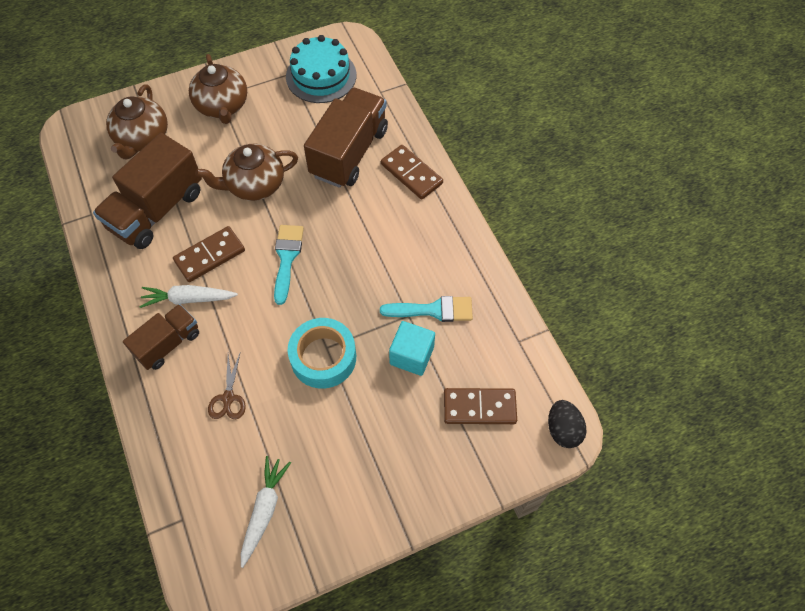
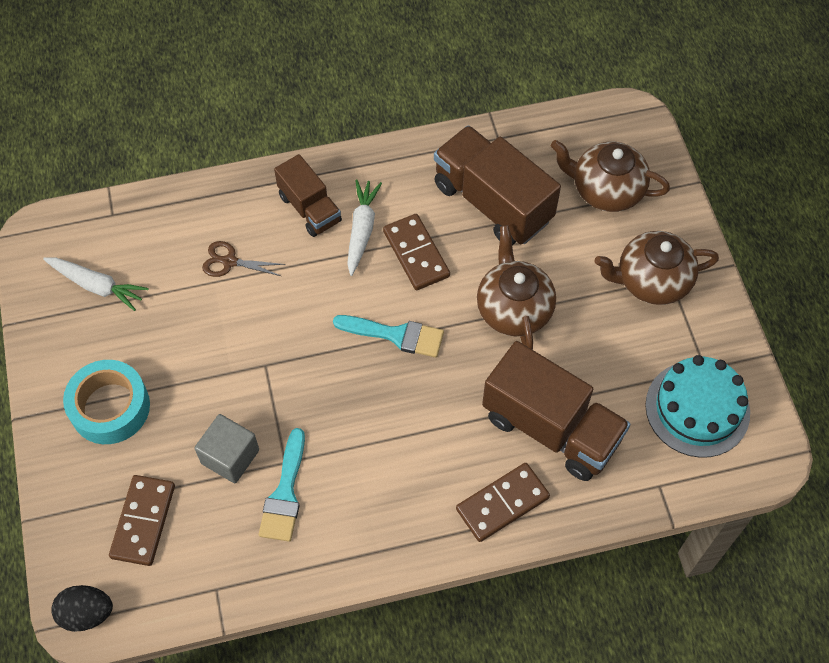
camera: 100 degrees right, 0 degrees up
(323, 357) = (253, 360): turquoise tape -> turquoise tape (110, 407)
(411, 355) = (230, 457): turquoise cube -> grey cube

